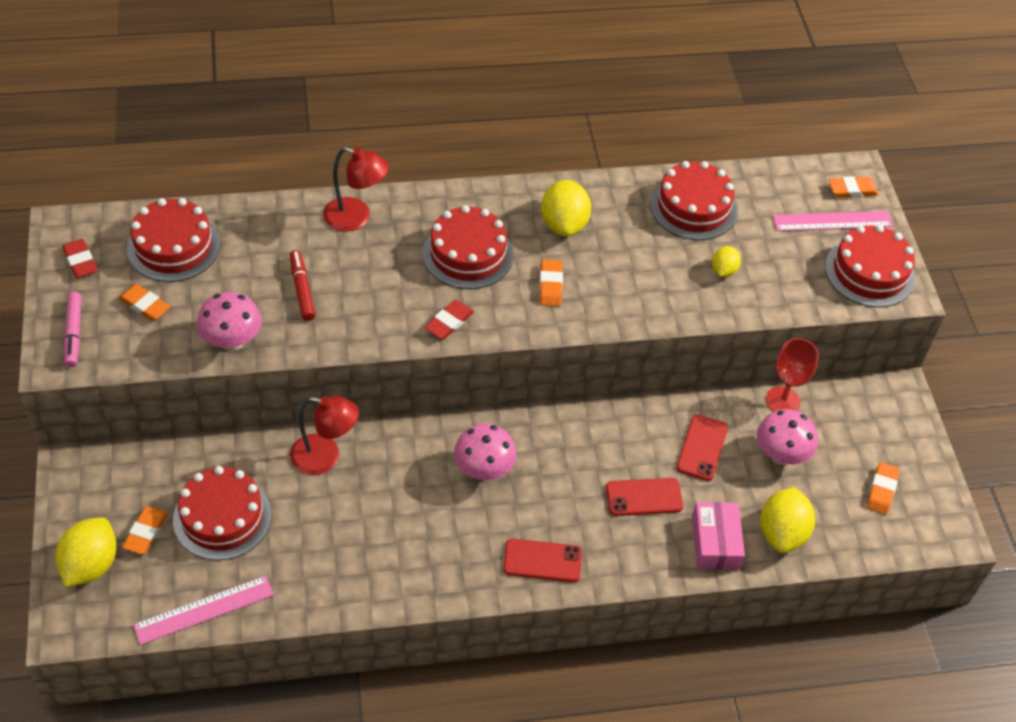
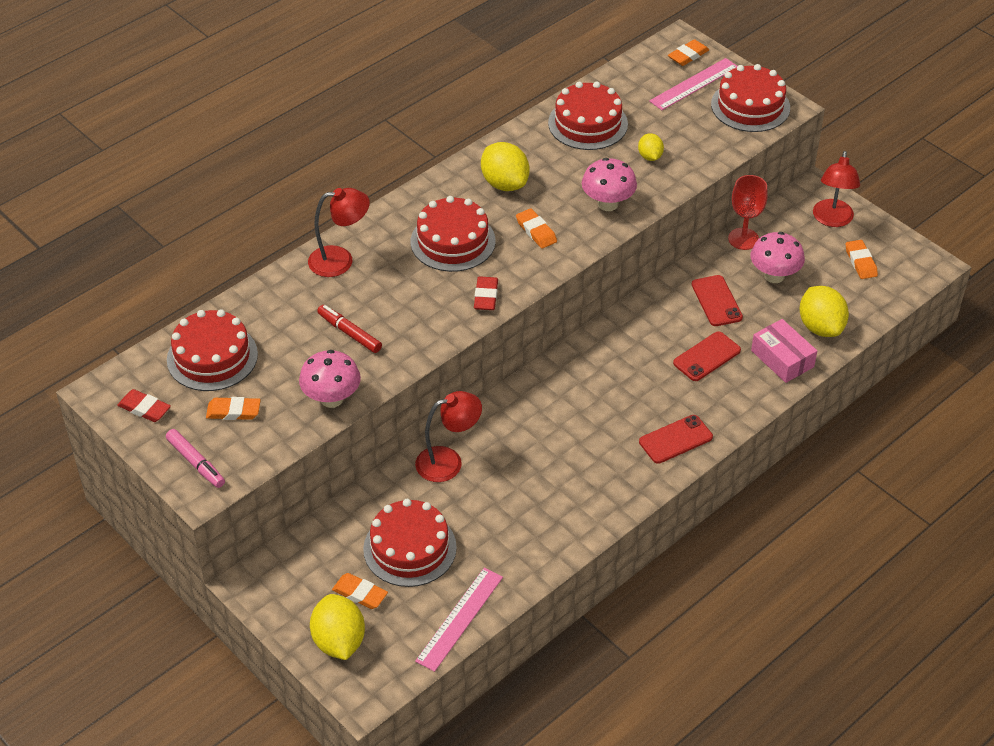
camera: 30 degrees left, 5 degrees down
(146, 532) = (360, 593): orange eraser -> orange eraser turned 45 degrees counterclockwise
(483, 470) = (576, 403): pink mushroom -> pink mushroom (608, 204)
(890, 431) = (832, 220): none -> red lamp

